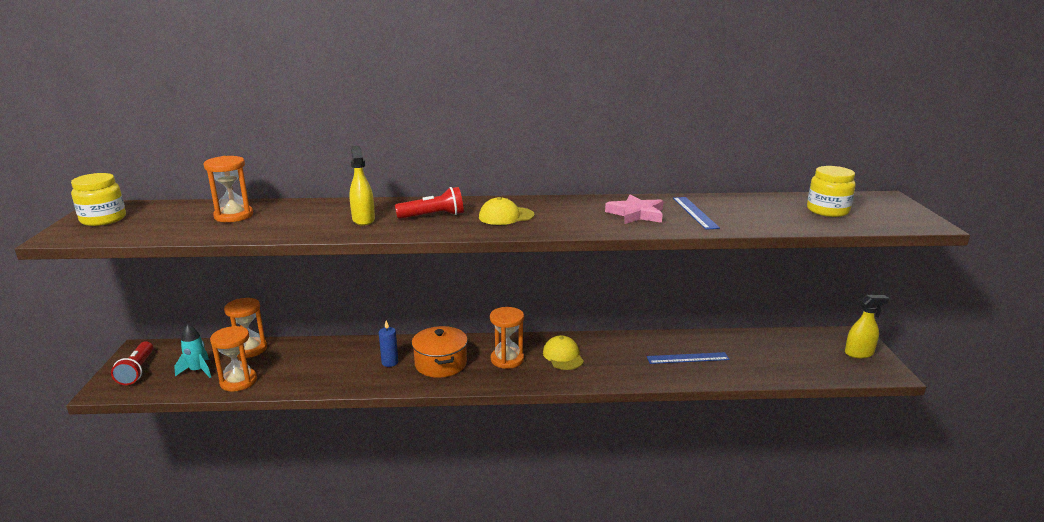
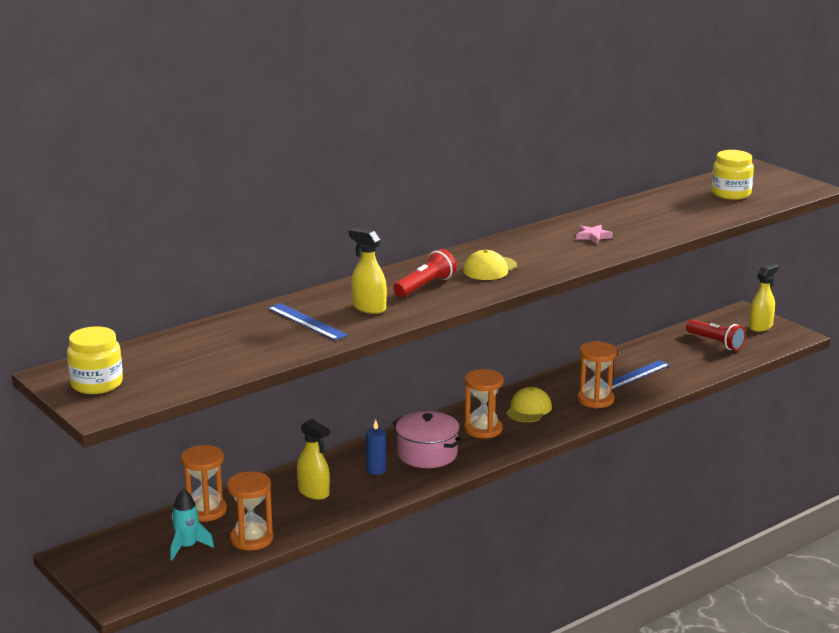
camera: 35 degrees left, 0 degrees up
(137, 371) = (117, 572): red flashlight -> red flashlight (716, 343)
(234, 216) = (230, 340): orange hourglass -> orange hourglass (595, 400)
(327, 363) = (314, 492): none -> yellow spray bottle
(441, 364) = (427, 454): orange pot -> pink pot
(563, 356) = (528, 409): yellow cap -> yellow cap turned 75 degrees clockwise
(636, 214) = (593, 236): pink star -> pink star, size x0.60
(694, 212) = (636, 222): blue ruler -> blue ruler (306, 322)

